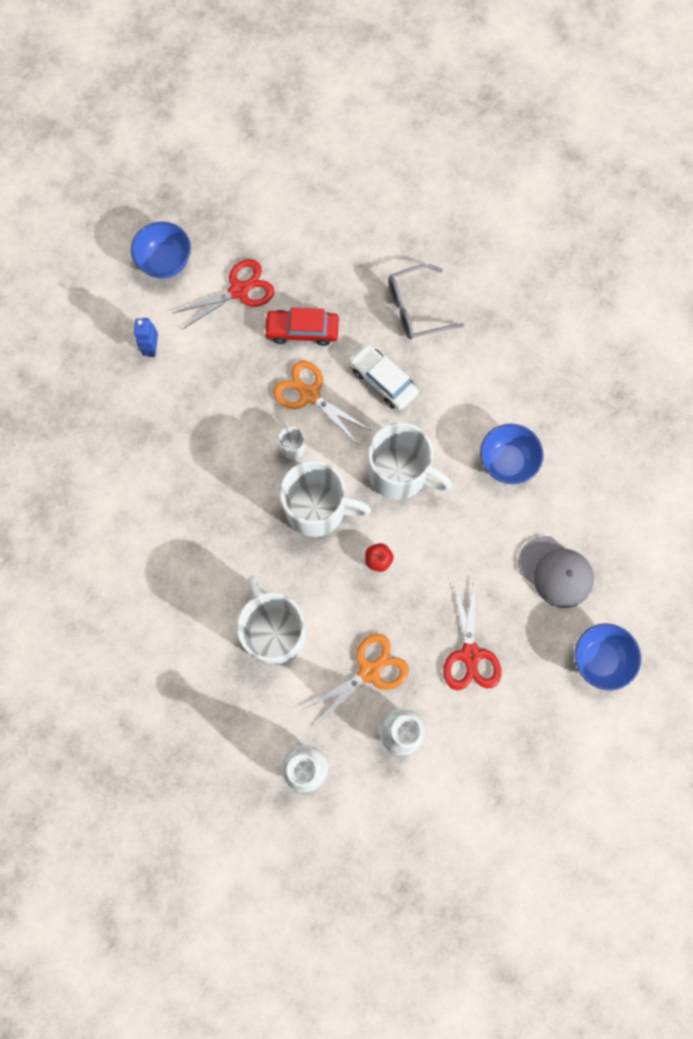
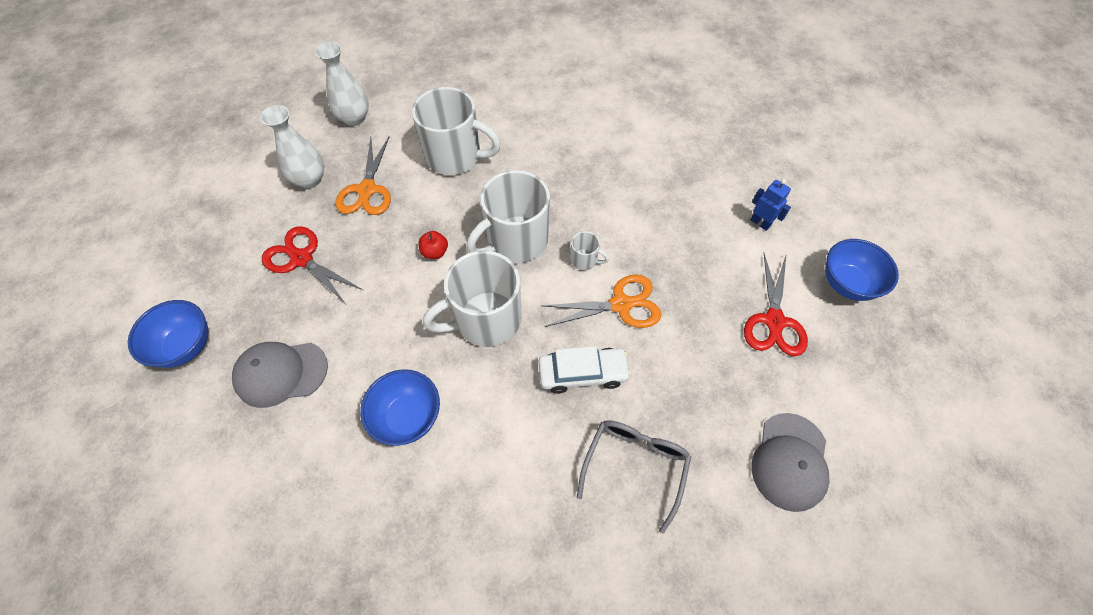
camera: 130 degrees right, 15 degrees down
(302, 330) = (691, 343): red car -> none
(337, 229) = (790, 461): none -> grey cap

